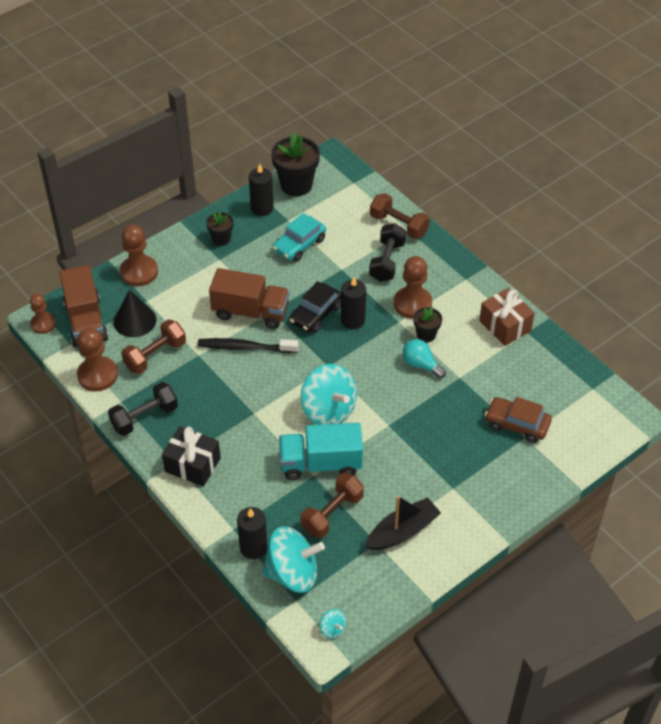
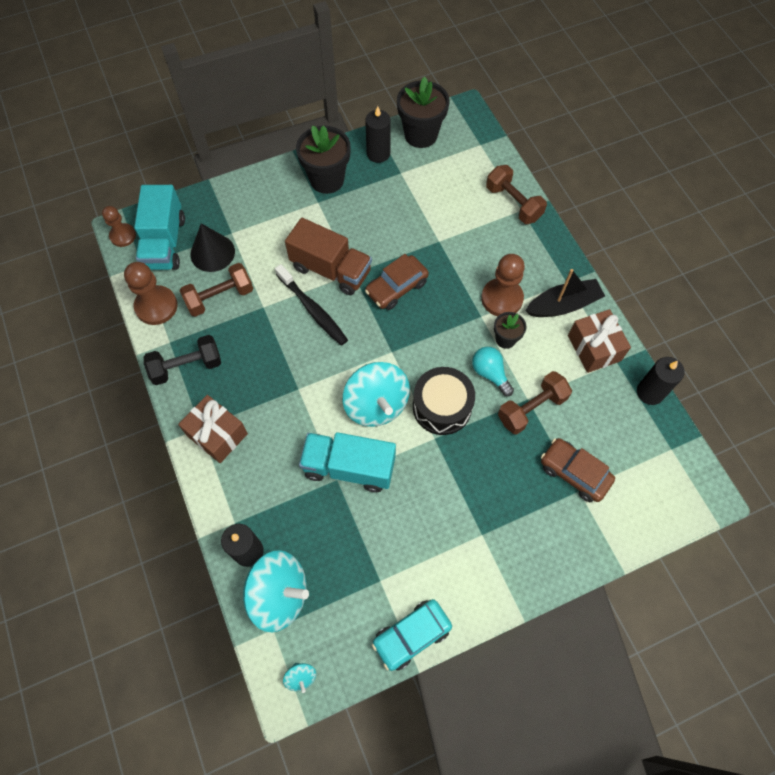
camera: 15 degrees right, 15 degrees up
(86, 321) = (164, 243): brown truck -> turquoise truck
(139, 272) = (234, 199): brown pawn -> none
(192, 465) = (217, 434): black gift -> brown gift
(221, 239) = (327, 179): black flower pot -> black flower pot, size x1.83
(245, 347) = (313, 309): black toothbrush -> black toothbrush turned 150 degrees counterclockwise
(299, 245) = (403, 203): turquoise car -> turquoise car (411, 635)
(315, 314) = (396, 287): black car -> brown car
(332, 514) = (343, 532): brown dumbbell -> brown dumbbell (531, 408)
(353, 320) = (433, 303): black candle -> black candle (650, 392)
(387, 261) = (489, 243): black dumbbell -> none
(387, 399) = (442, 407): none -> black drum
(402, 531) = (412, 574): black boat -> black boat (563, 305)

